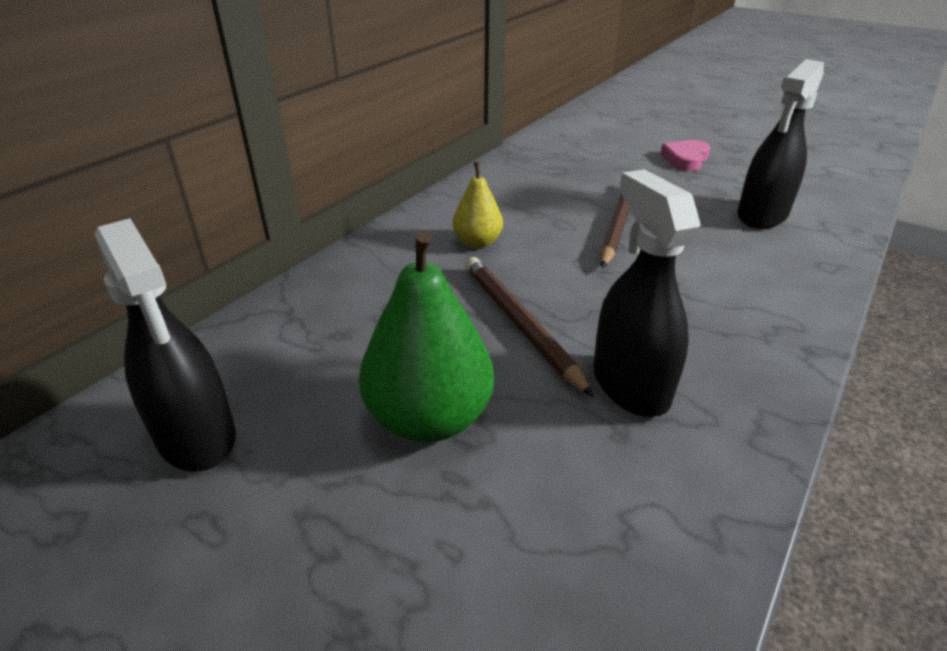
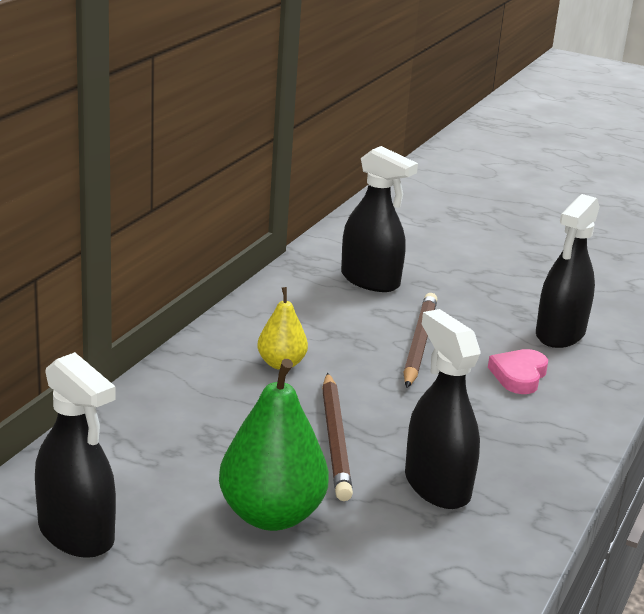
camera: 10 degrees left, 10 degrees down
(519, 324) = (335, 439): brown pencil -> brown pencil turned 150 degrees counterclockwise
(575, 167) = (370, 281): none -> black spray bottle
(685, 159) = (486, 271): pink heart -> pink heart (519, 375)

